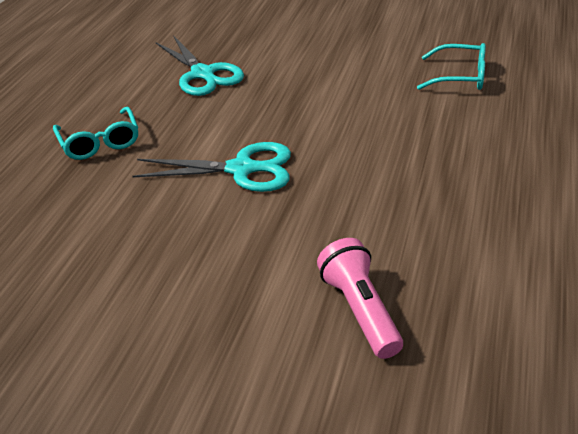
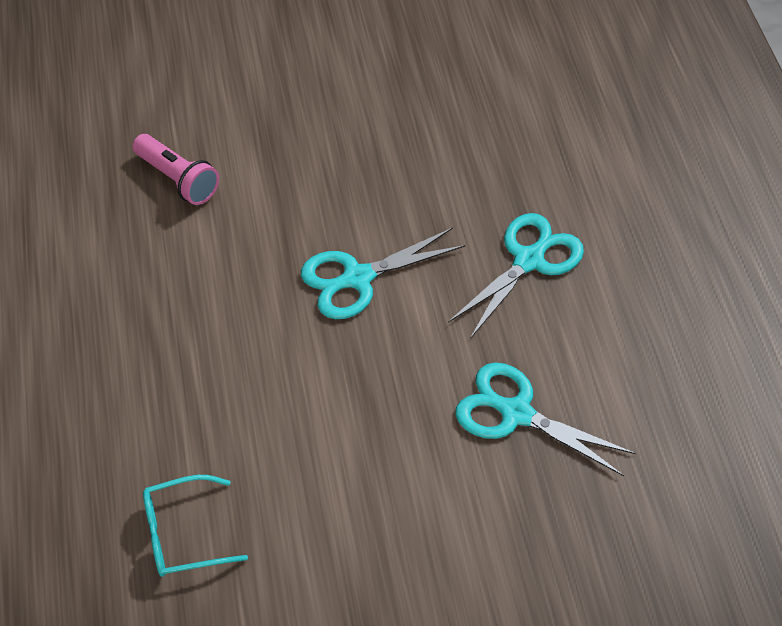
camera: 150 degrees right, 15 degrees up
(100, 142) = (529, 260): turquoise glasses -> turquoise scissors

